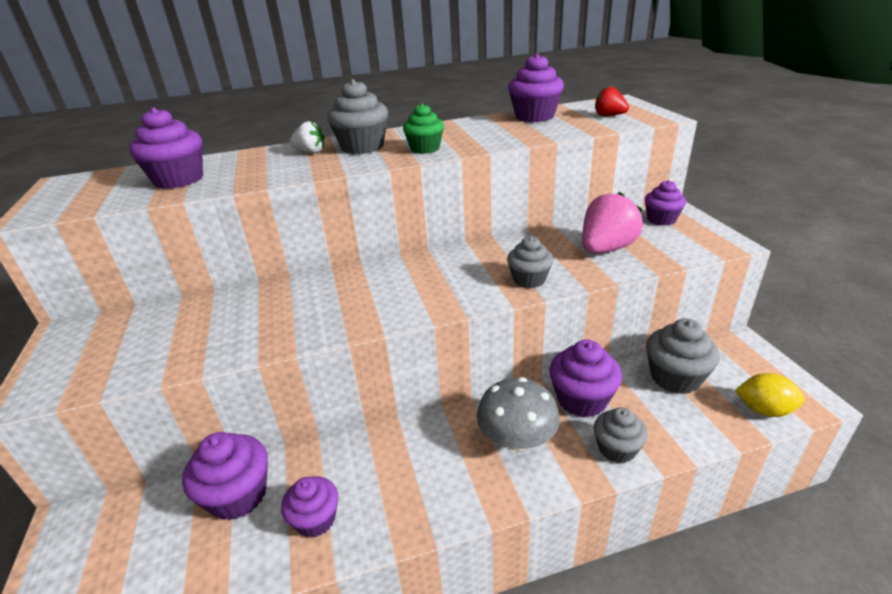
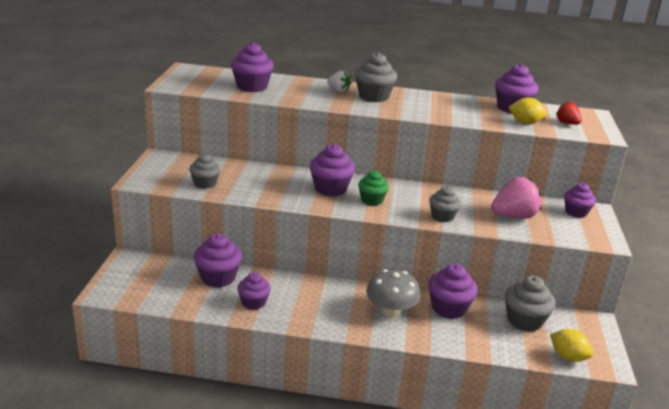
camera: 20 degrees right, 5 degrees down
(357, 292) = (330, 188): none -> purple cupcake
(425, 149) = (412, 110): green cupcake -> green cupcake (372, 200)
(567, 127) = (525, 123): none -> yellow lemon
(616, 449) = (448, 337): grey cupcake -> grey cupcake (205, 183)

